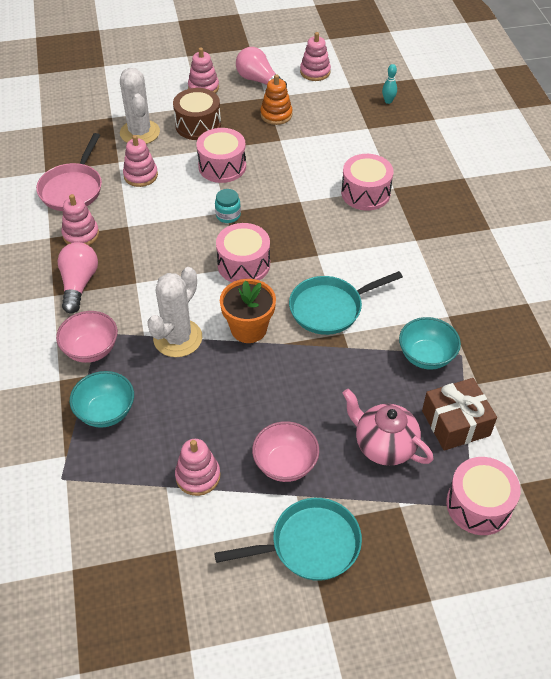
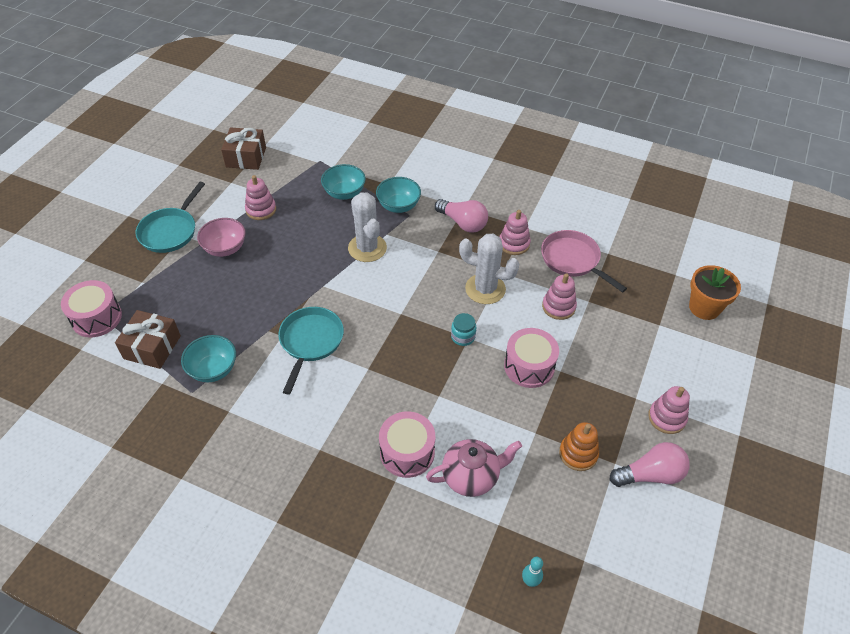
camera: 125 degrees right, 0 degrees up
(91, 350) = (398, 206): pink bowl -> turquoise bowl
(113, 572) = (246, 157): none -> brown gift
(140, 133) = (621, 333): white cactus -> white cactus (485, 289)
(198, 125) = (604, 380): brown drum -> none
(243, 264) = (400, 317): pink drum -> none
(248, 329) = (338, 287): orange flower pot -> orange flower pot (704, 308)
(315, 72) = (635, 542): pink stacking toy -> none
(383, 446) = (182, 299): pink teapot -> pink teapot (471, 477)

